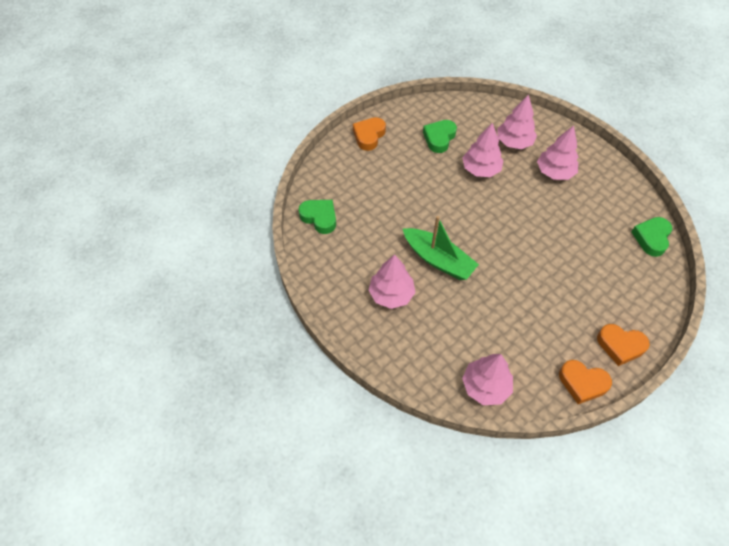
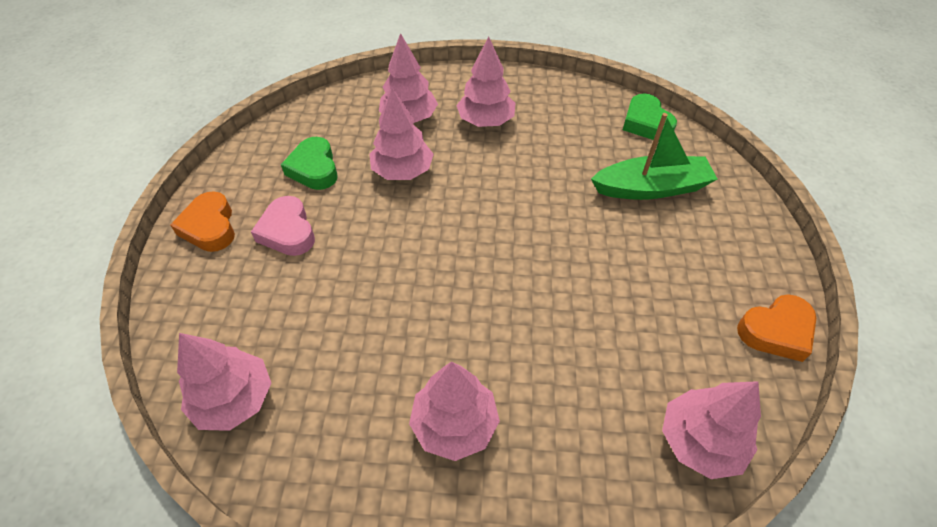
camera: 45 degrees left, 5 degrees down
(319, 218) = (234, 399): green heart -> pink tree
(399, 162) = (288, 231): none -> pink heart
(438, 260) = (466, 320): green boat -> green boat (651, 188)
(620, 346) = (753, 254): orange heart -> none

